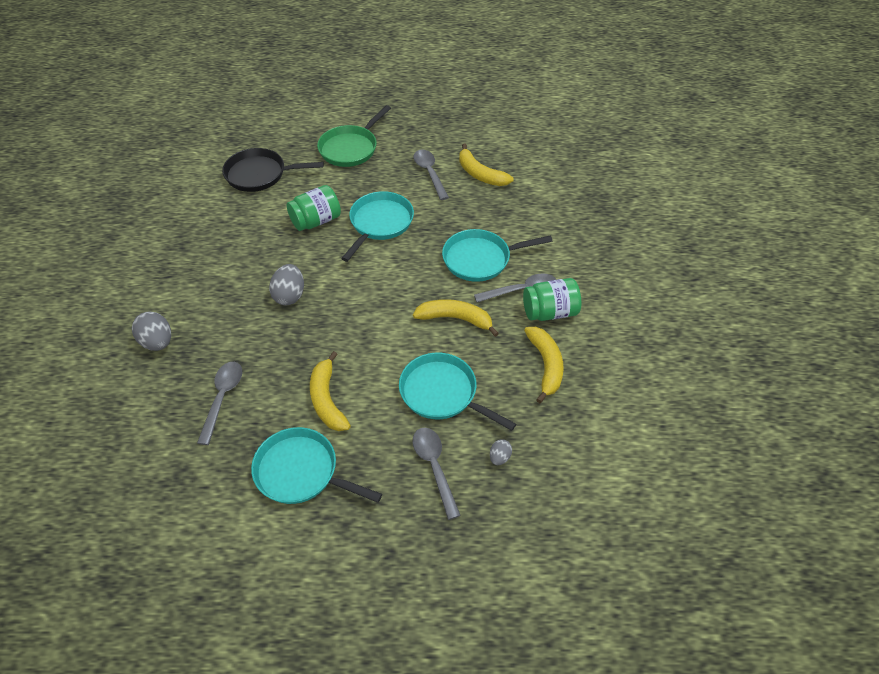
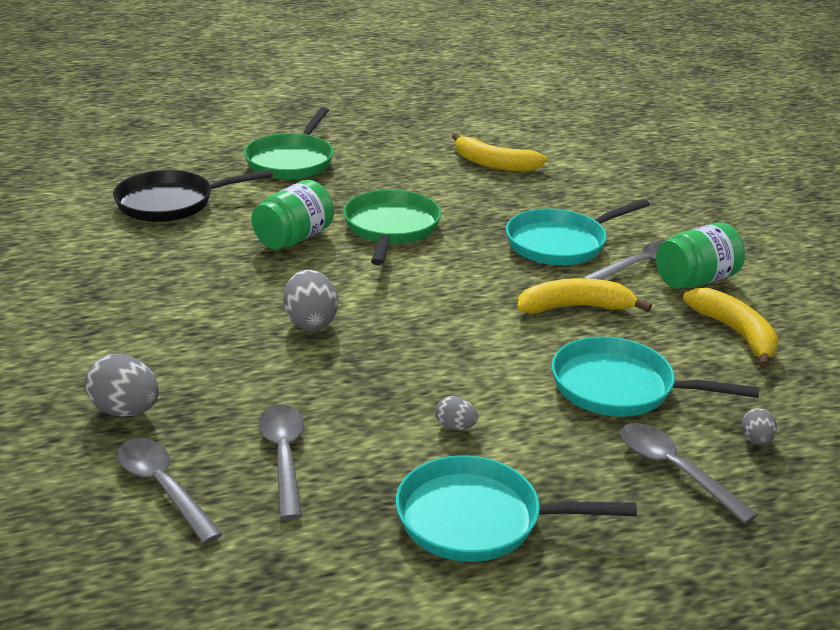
camera: 20 degrees left, 20 degrees down
(327, 400) = (455, 427): yellow banana -> grey egg
(379, 223) = (391, 228): turquoise pan -> green pan
(429, 173) = (424, 171): grey spoon -> grey spoon (163, 488)

